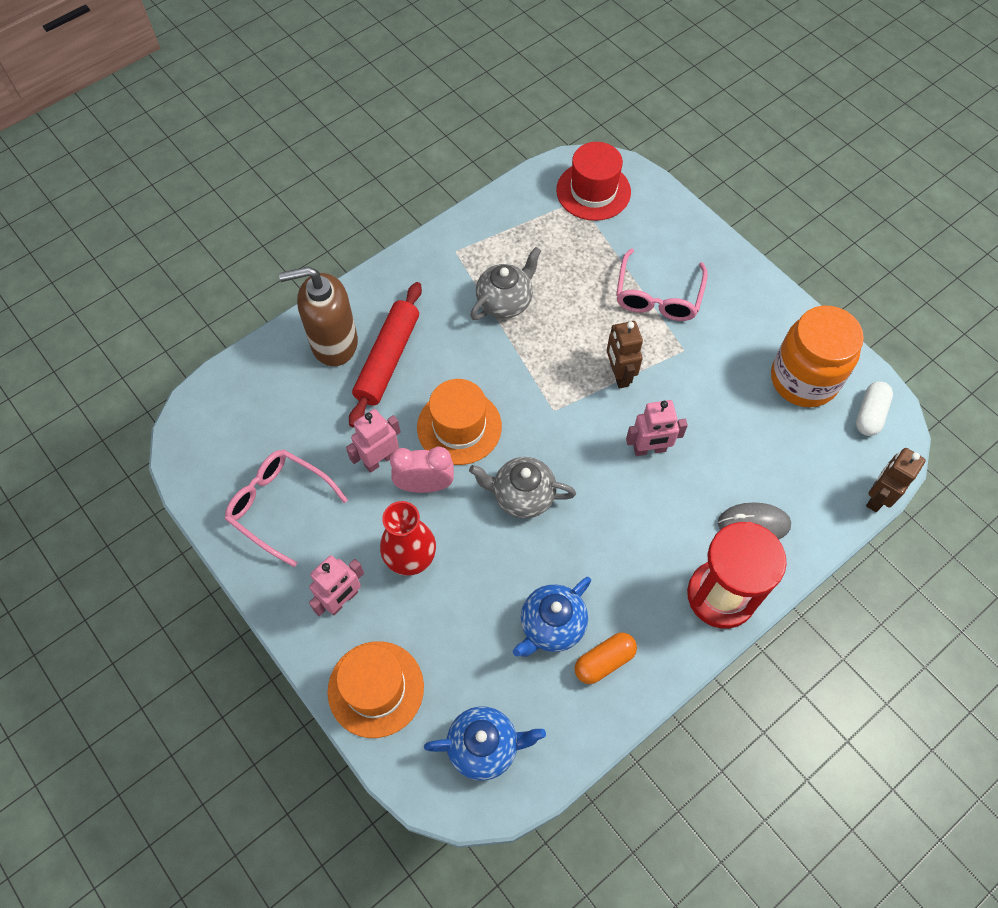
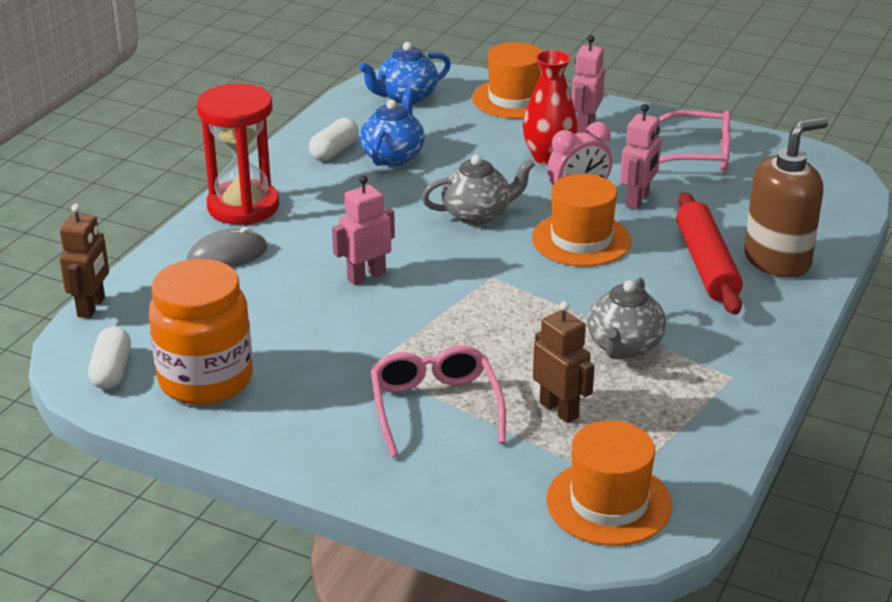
camera: 155 degrees right, 30 degrees down
(593, 191) = (609, 503): red hat -> orange hat
(604, 661) = (334, 151): orange capsule -> white capsule
(619, 375) = (438, 322): brown robot -> brown robot (559, 410)

